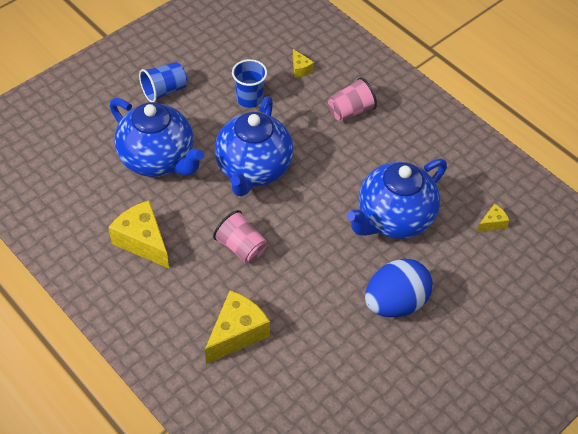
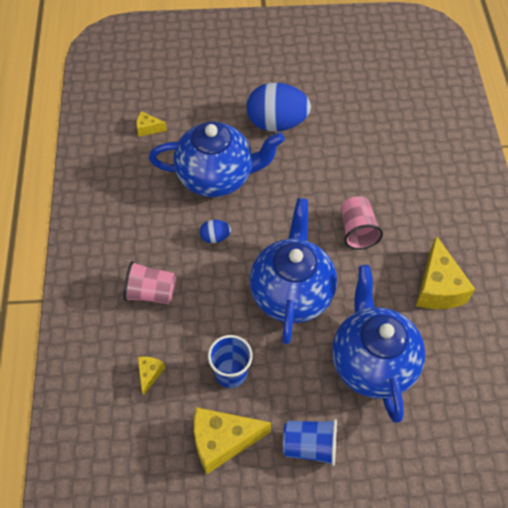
camera: 140 degrees left, 5 degrees up
(237, 333) = (409, 171): yellow cheese -> yellow cheese (222, 441)
(253, 170) = (291, 292): blue teapot -> blue teapot turned 45 degrees counterclockwise
(345, 173) = (215, 237): none -> blue egg

